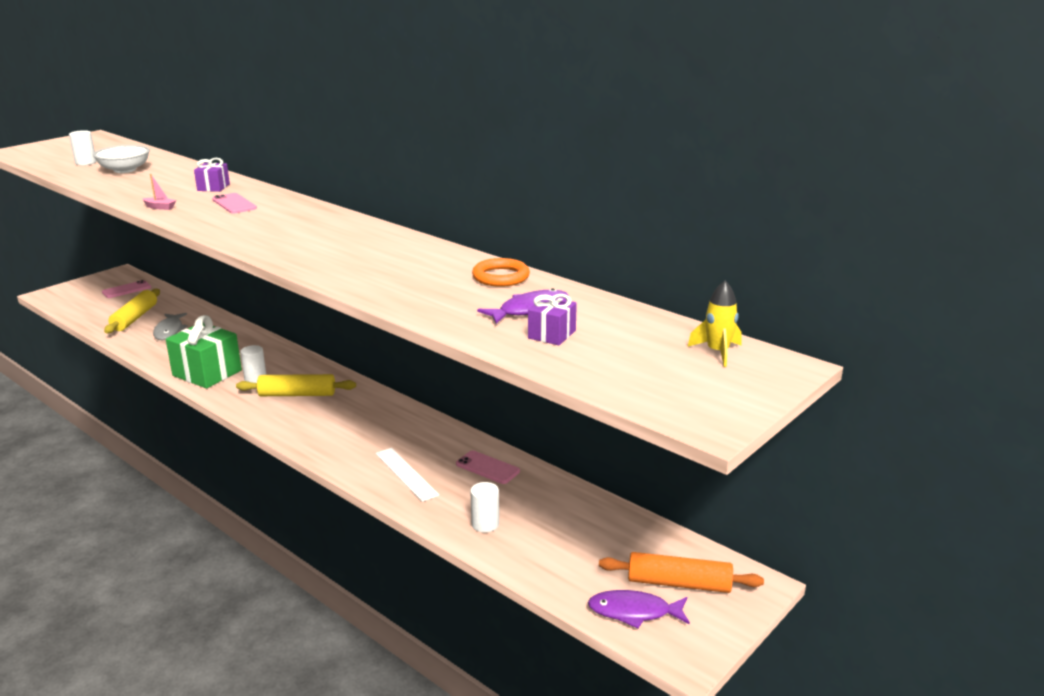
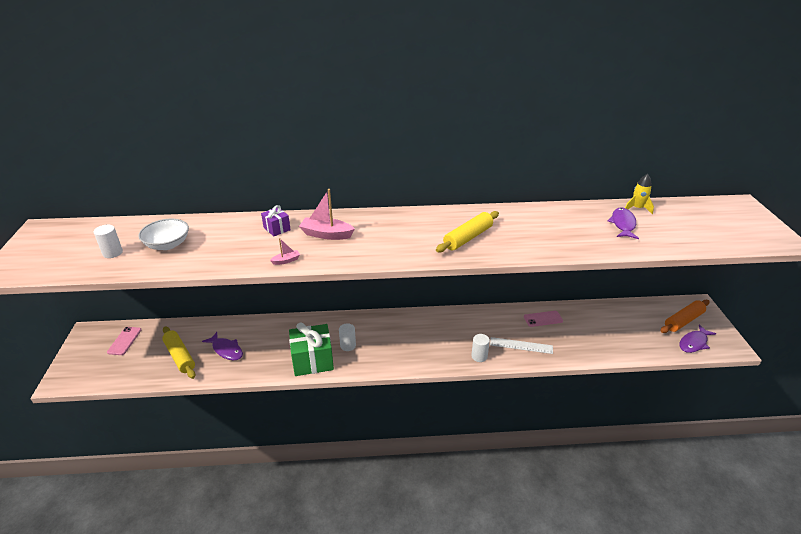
camera: 45 degrees left, 10 degrees up
(169, 331) = (226, 350): grey fish -> purple fish
(234, 204) = (326, 234): pink phone -> pink boat
(297, 394) = (389, 340): yellow rolling pin -> yellow rolling pin (468, 238)
(485, 524) = (591, 345): white cylinder -> white cylinder (479, 356)
(500, 277) = (570, 212): orange ring -> none
(551, 334) = (659, 232): purple gift -> none
(717, 352) = (715, 208): yellow rocket -> yellow rocket (637, 208)

